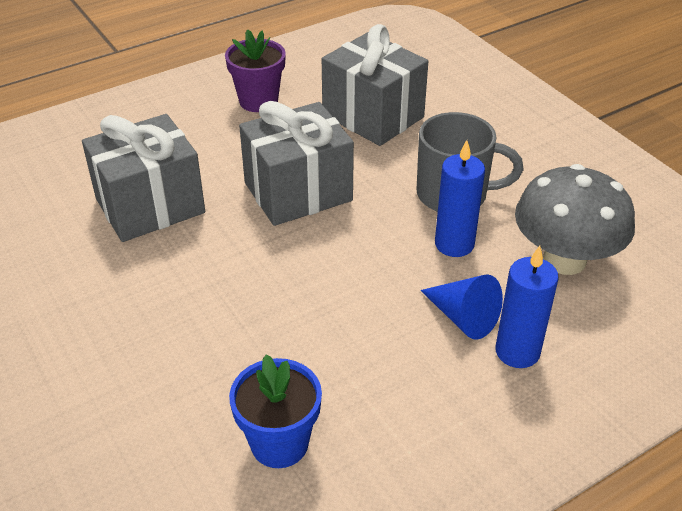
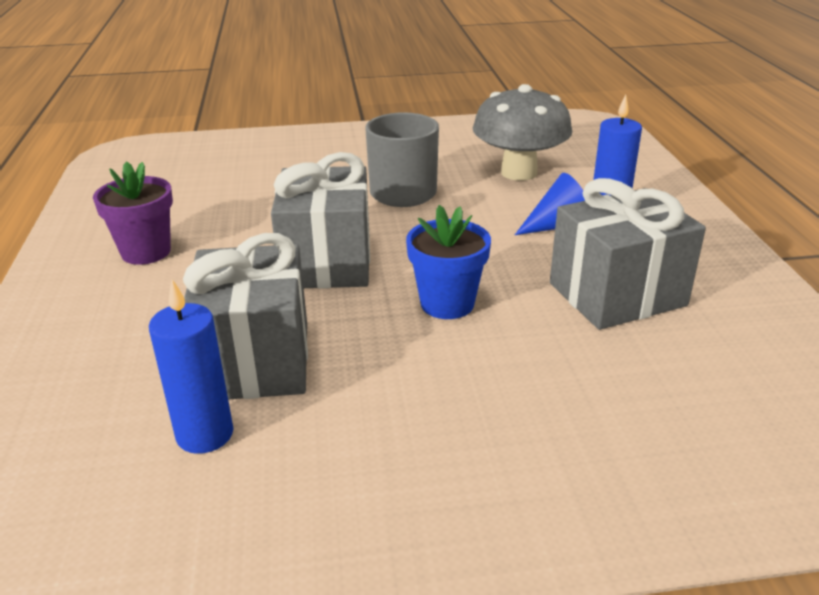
camera: 65 degrees left, 10 degrees down
(279, 443) = (671, 346): blue flower pot -> blue flower pot (447, 304)
(373, 116) = (253, 200): grey gift -> grey gift (617, 294)
(454, 244) = (468, 207): blue candle -> blue candle (205, 434)

